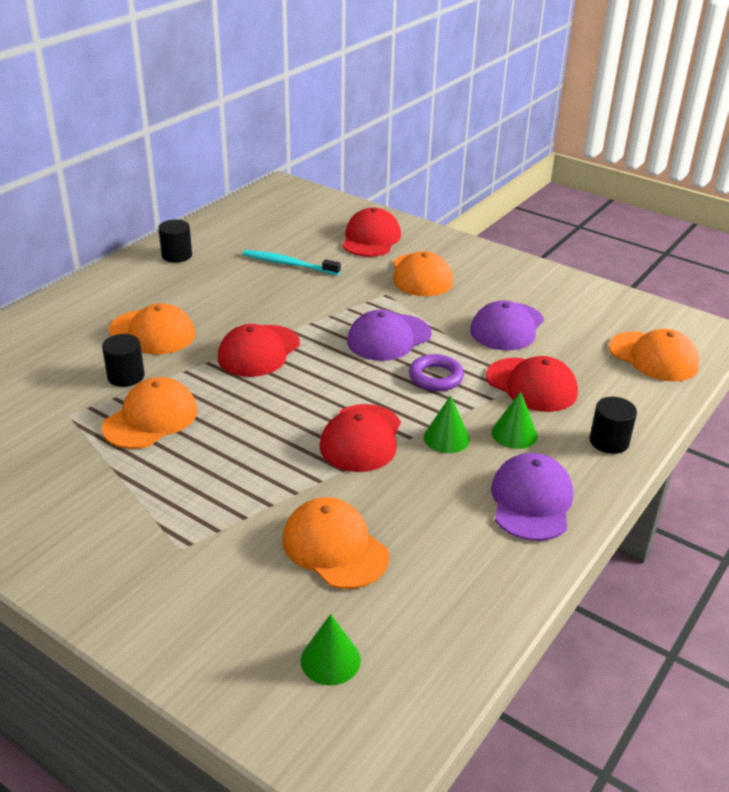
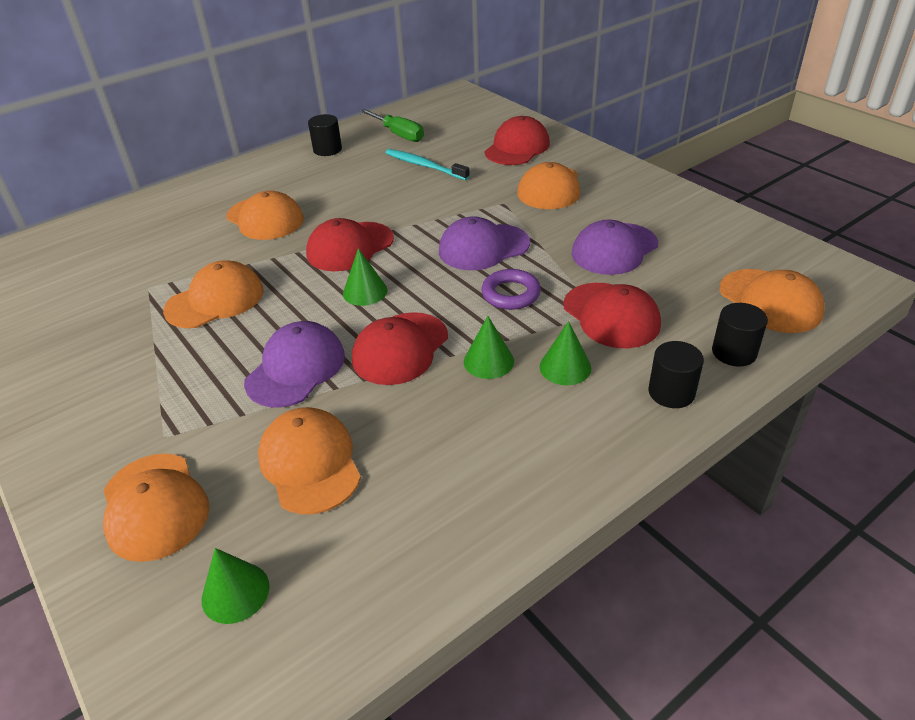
camera: 20 degrees right, 5 degrees up
(126, 376) = (218, 257): black cylinder -> black cylinder (734, 352)
(210, 608) = (154, 506): none -> orange cap
(244, 234) = (399, 134): none -> green screwdriver
(298, 392) = (365, 292): none -> green cone
(531, 501) = (547, 448): purple cap -> purple cap (296, 368)

